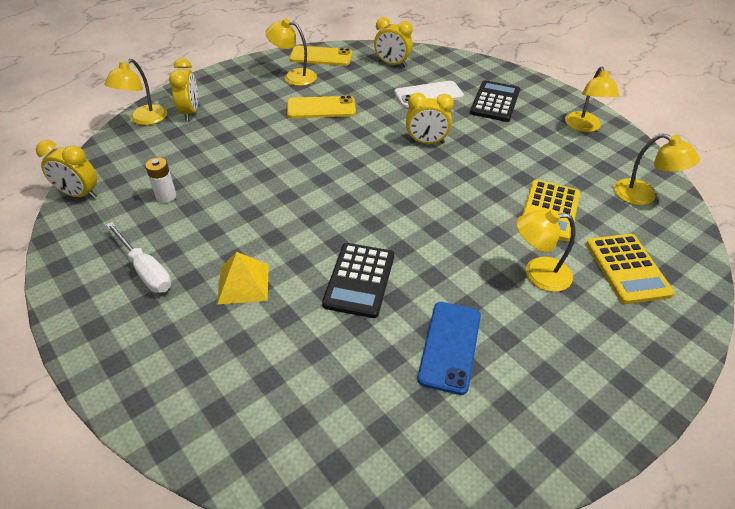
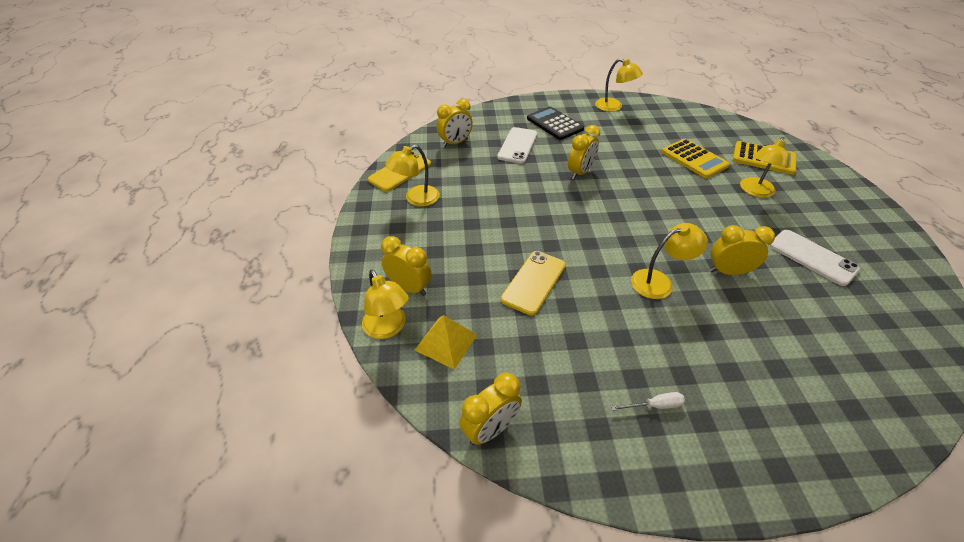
camera: 55 degrees left, 0 degrees up
(145, 270) = (655, 406): white screwdriver -> white screwdriver, size x0.58
(166, 196) = (545, 353): white battery -> none
(243, 283) = (704, 340): yellow pyramid -> yellow pyramid (446, 342)
(321, 108) = (484, 203): yellow phone -> yellow phone (533, 282)
(359, 280) = (728, 272): black calculator -> yellow clock
(450, 346) = (812, 257): blue phone -> white phone
(643, 196) = (699, 122): yellow lamp -> yellow lamp (659, 281)

